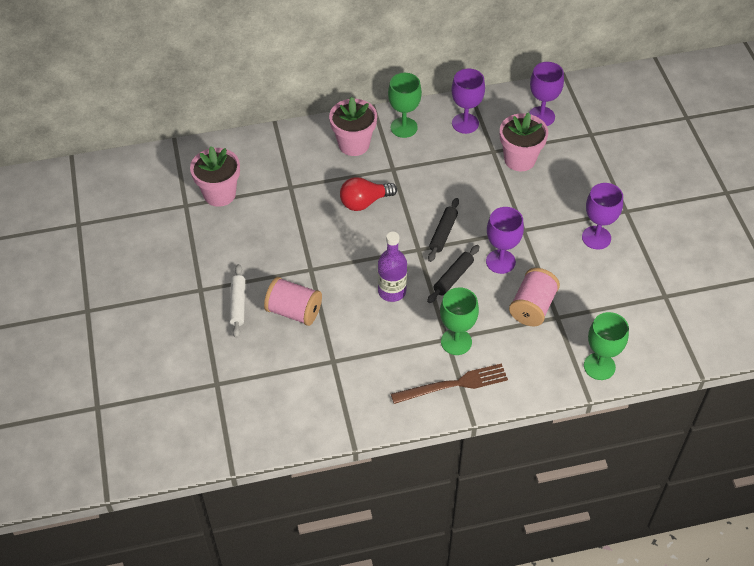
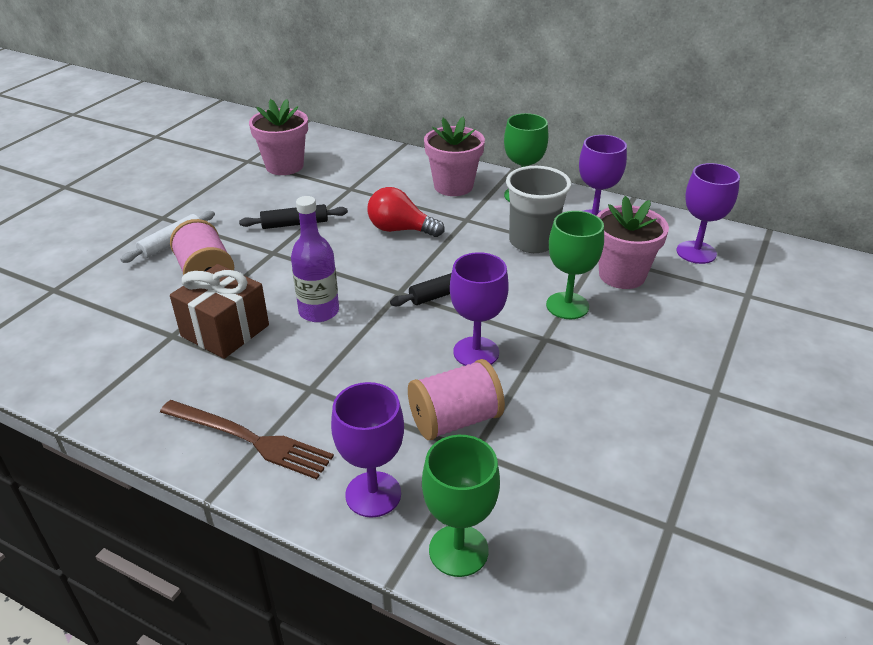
camera: 40 degrees right, 15 degrees down
(358, 338) = (225, 331): none -> brown gift
(449, 163) = (532, 242): none -> grey cup
(453, 277) = (401, 336): black rolling pin -> black rolling pin (295, 224)
(456, 342) = (316, 398): green goblet -> green goblet (567, 306)
(596, 237) = (635, 397): purple goblet -> purple goblet (373, 494)

